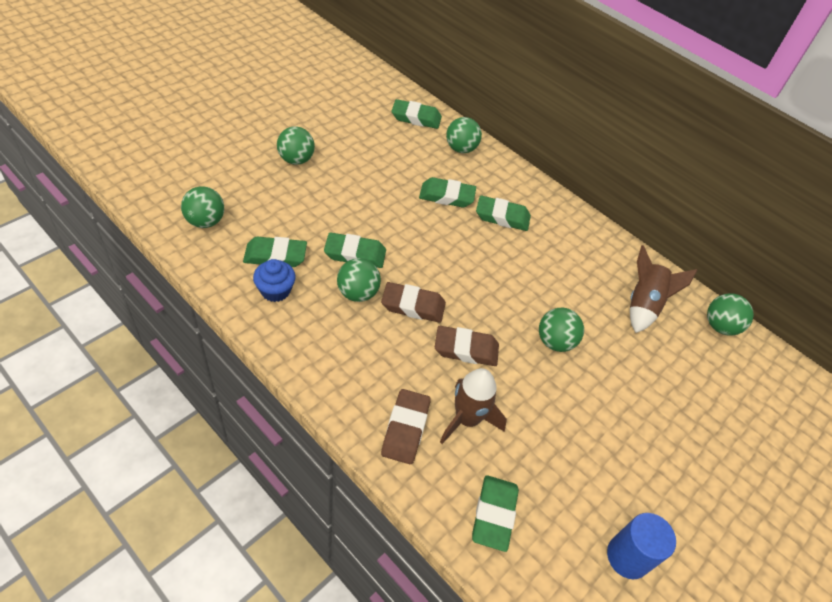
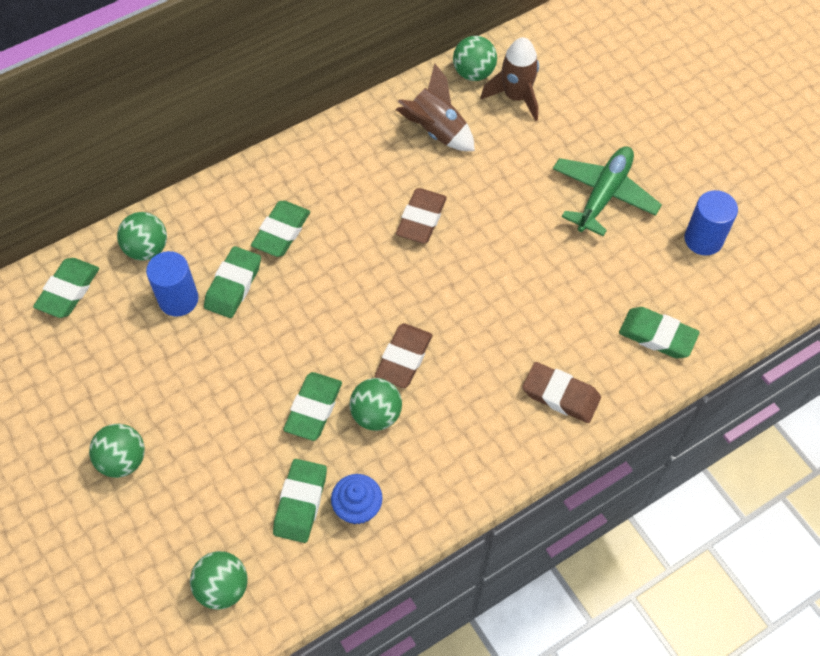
camera: 70 degrees left, 10 degrees up
(426, 169) = (178, 299): none -> blue cylinder
(466, 349) = (471, 317): brown eraser -> brown eraser (421, 219)
(467, 419) = (556, 335): brown rocket -> brown rocket (516, 97)
(555, 342) = (472, 229): green ball -> none
(639, 449) = (603, 195): none -> green plane

